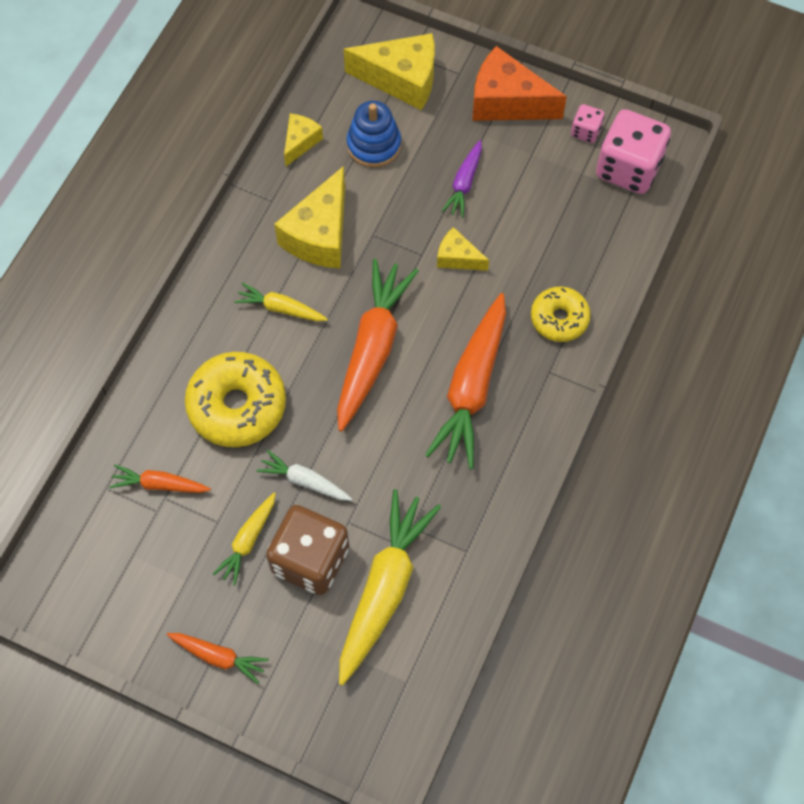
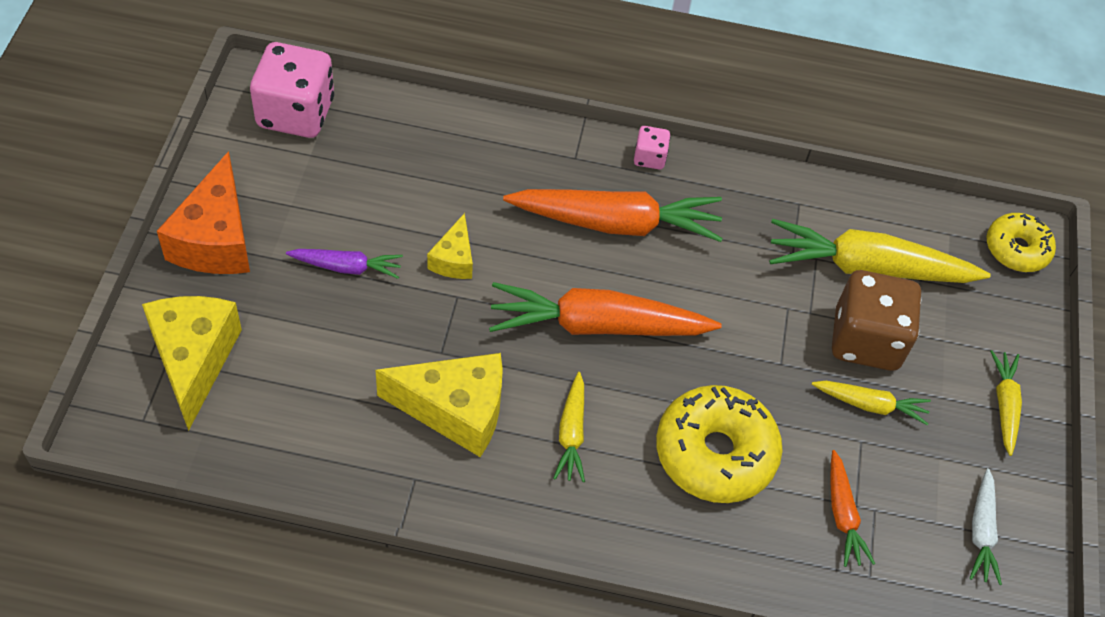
camera: 110 degrees left, 10 degrees down
(218, 656) = (1004, 405): orange carrot -> yellow carrot
(300, 142) = (315, 462): yellow cheese -> none
(305, 481) = (781, 363): white carrot -> white carrot (981, 531)
(374, 145) = (305, 374): blue stacking toy -> none
(559, 318) = (508, 156): yellow donut -> yellow donut (1016, 249)
(585, 131) = (249, 157): pink dice -> pink dice (649, 158)

